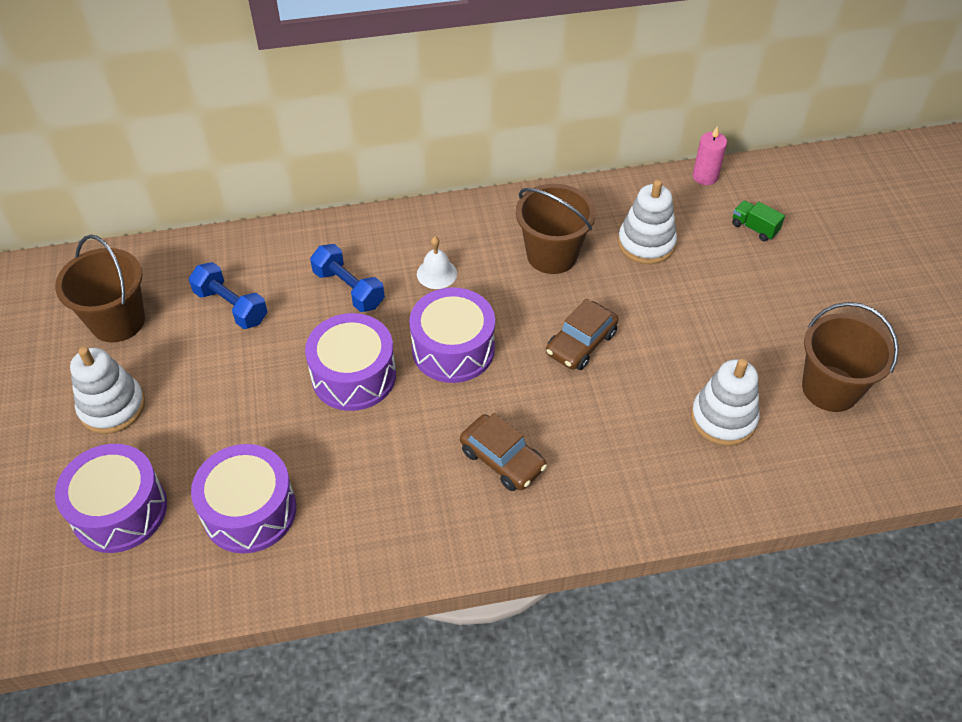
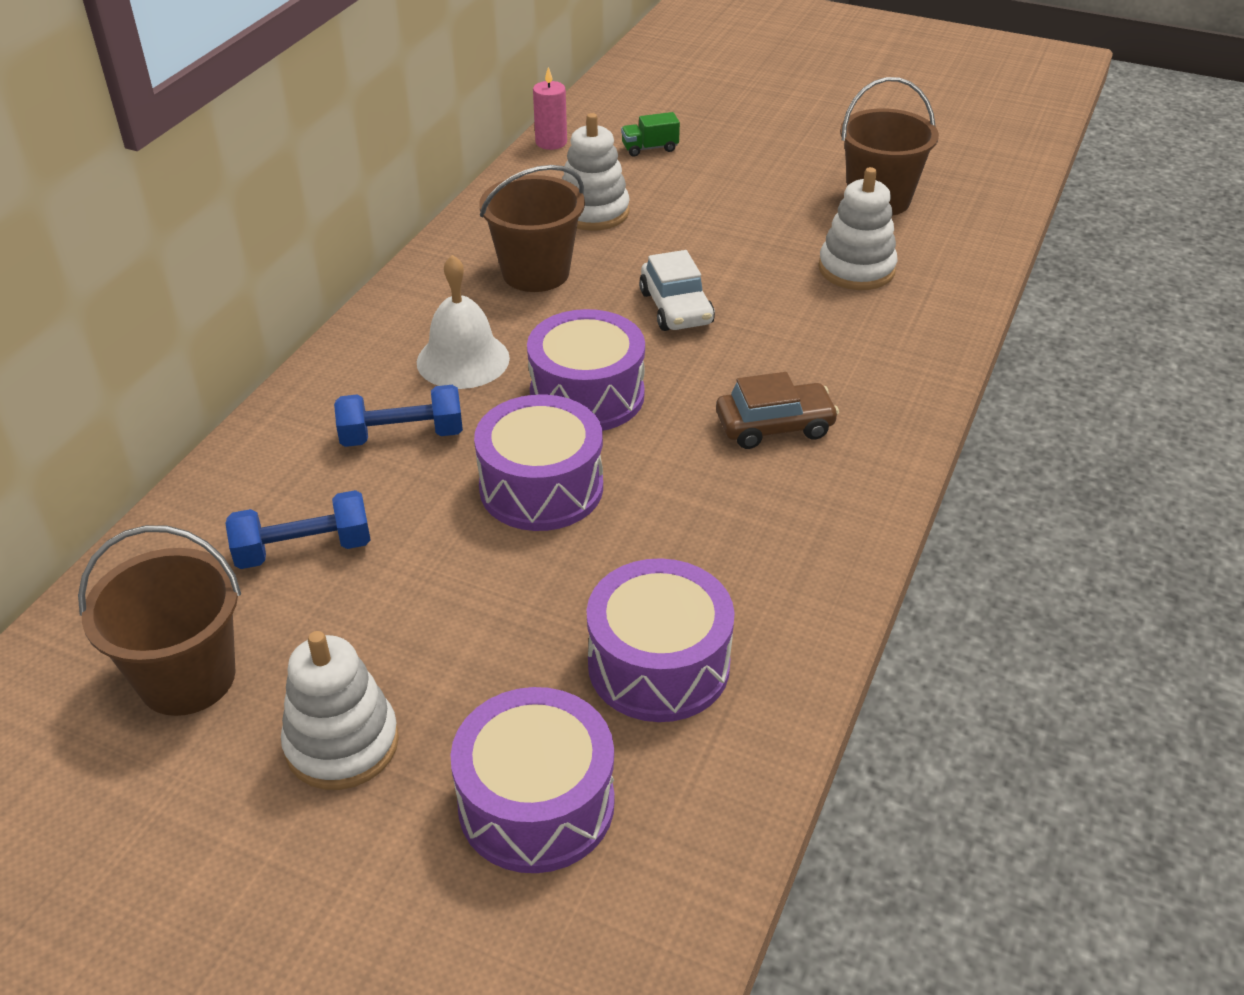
camera: 55 degrees left, 10 degrees down
(436, 273) = (463, 360): white bell -> white bell, size x1.62
(581, 343) = (676, 308): brown car -> white car

